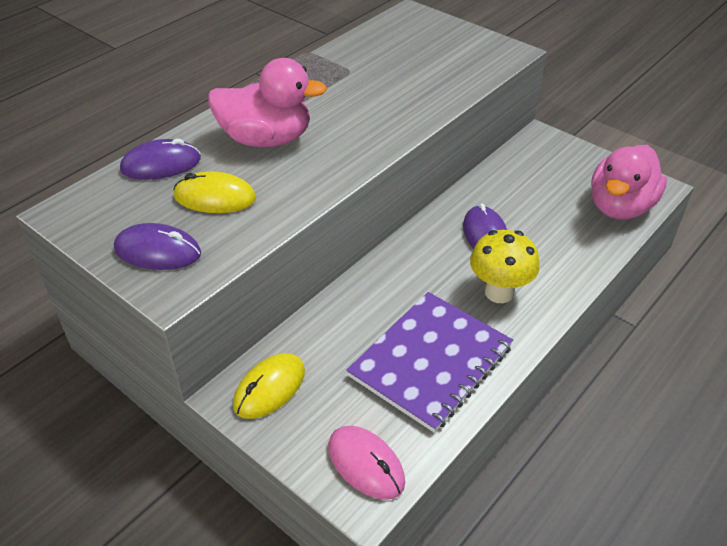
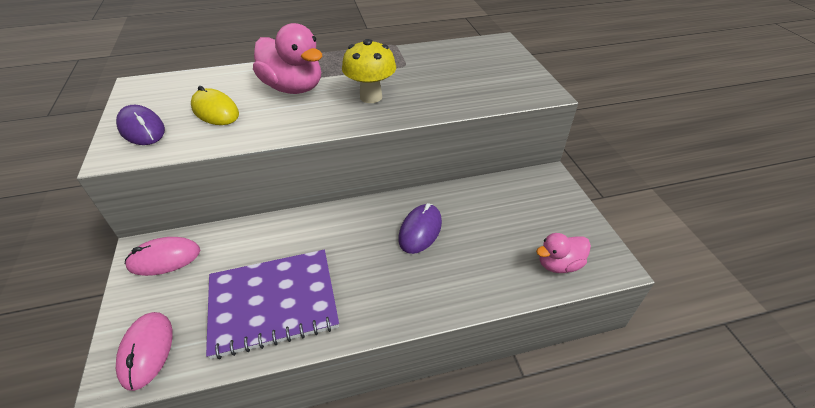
camera: 35 degrees right, 0 degrees up
(161, 165) = (217, 79): purple mouse -> none
(269, 388) = (164, 258): yellow mouse -> pink mouse
(499, 292) = (380, 280): yellow mushroom -> yellow mushroom (371, 97)
(620, 207) = (558, 264): pink duck -> pink duck, size x0.58

